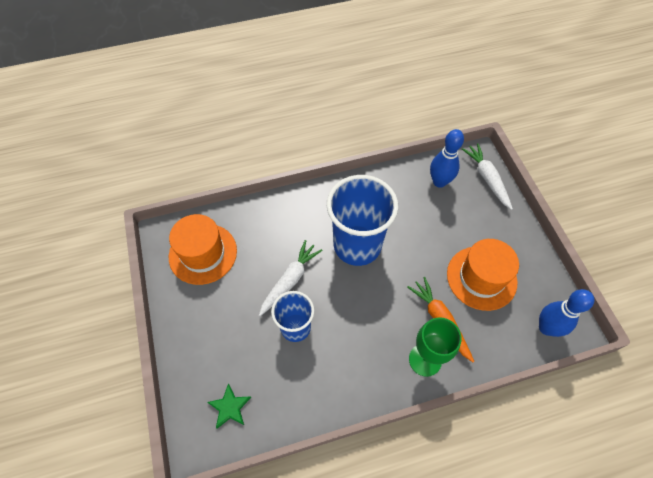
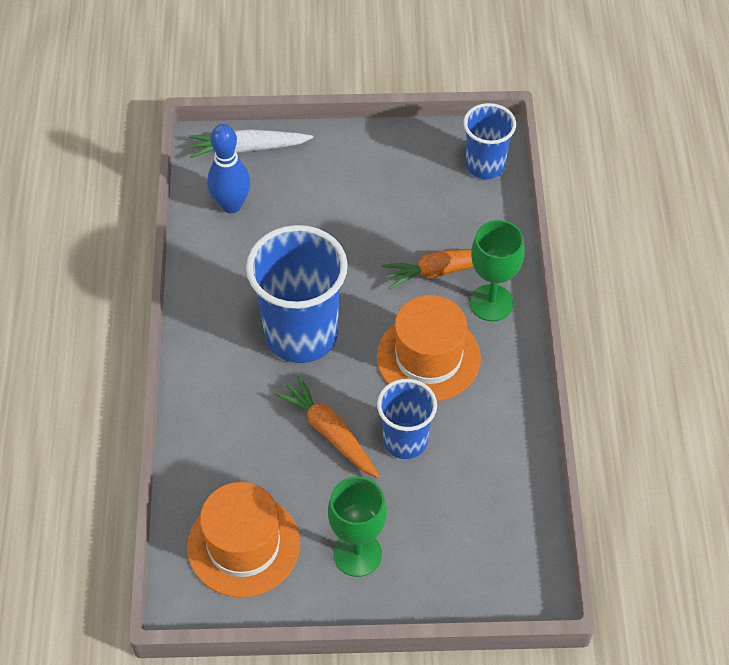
camera: 75 degrees left, 5 degrees down
(207, 318) = (357, 554): none -> green goblet
(230, 407) = (497, 543): green star -> none
(290, 280) = (330, 433): white carrot -> orange carrot
(481, 278) = (398, 207): orange hat -> orange hat (428, 357)
(546, 328) = (485, 165): blue bowling pin -> blue cup

